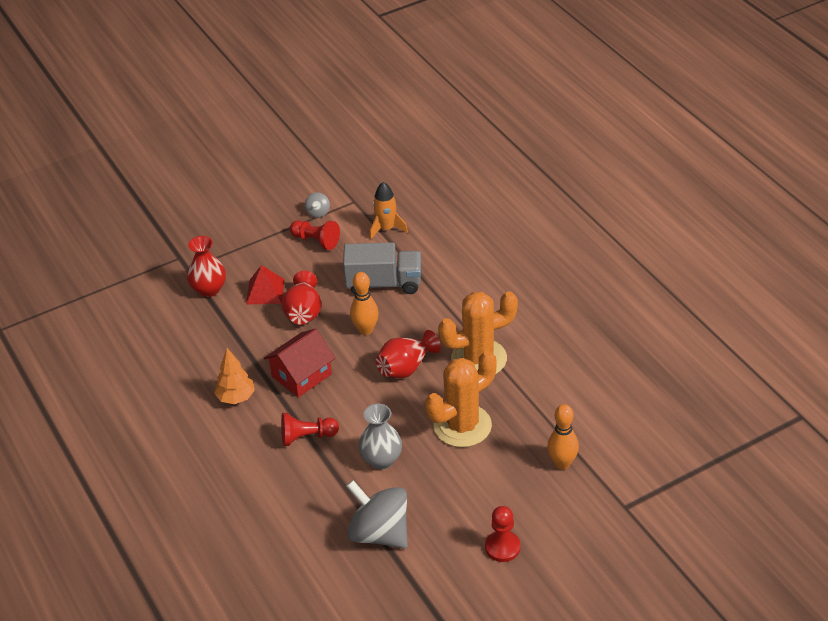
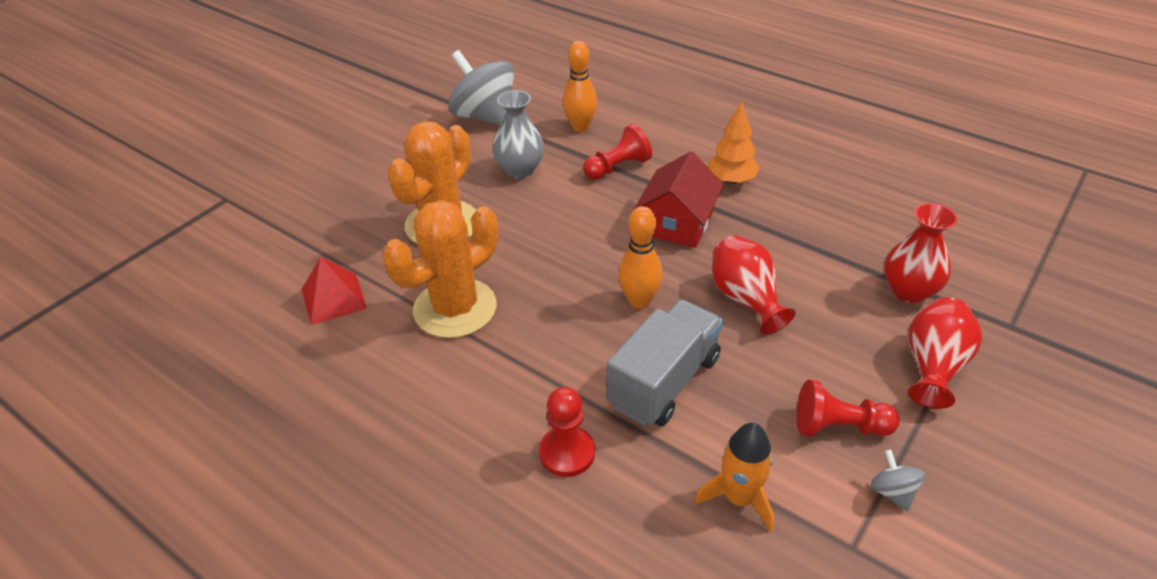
camera: 155 degrees right, 0 degrees up
(265, 291) = (829, 313): red pyramid -> red pyramid (334, 298)
(379, 533) = (485, 117): grey spinning top -> grey spinning top turned 150 degrees counterclockwise
(384, 283) = (664, 381): grey truck -> grey truck turned 150 degrees clockwise
(406, 368) = (550, 268): red vase -> red vase (933, 367)
(502, 547) = (355, 136): red pawn -> red pawn (567, 453)
(562, 463) = (306, 219): orange bowling pin -> orange bowling pin (580, 127)

